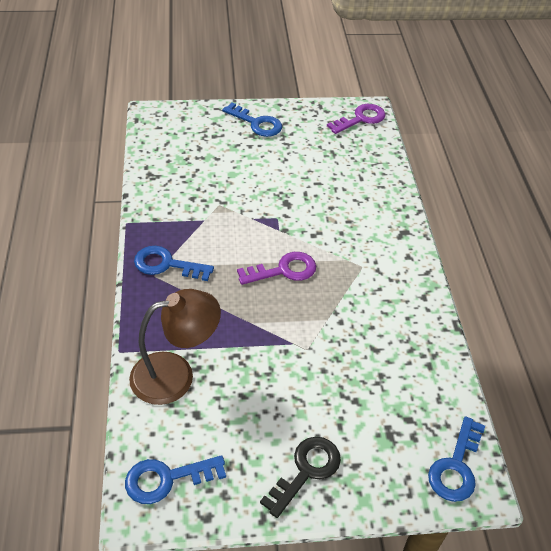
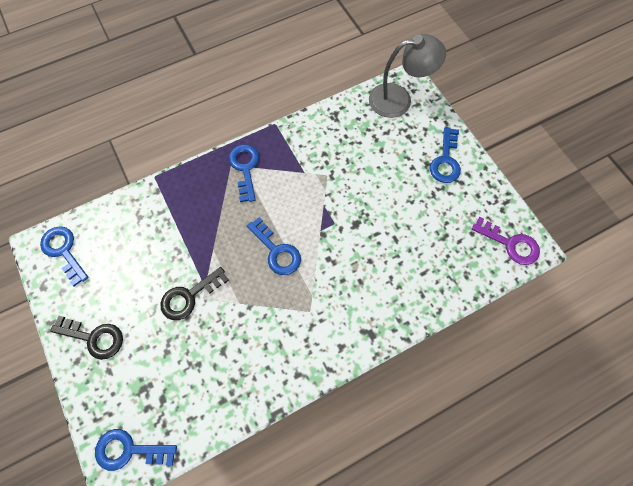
camera: 70 degrees right, 20 degrees up
(168, 126) = (399, 99): none -> grey lamp
(175, 374) = (147, 219): brown lamp -> none
(283, 270) = (276, 251): purple key -> blue key
(298, 360) = (189, 296): none -> black key

